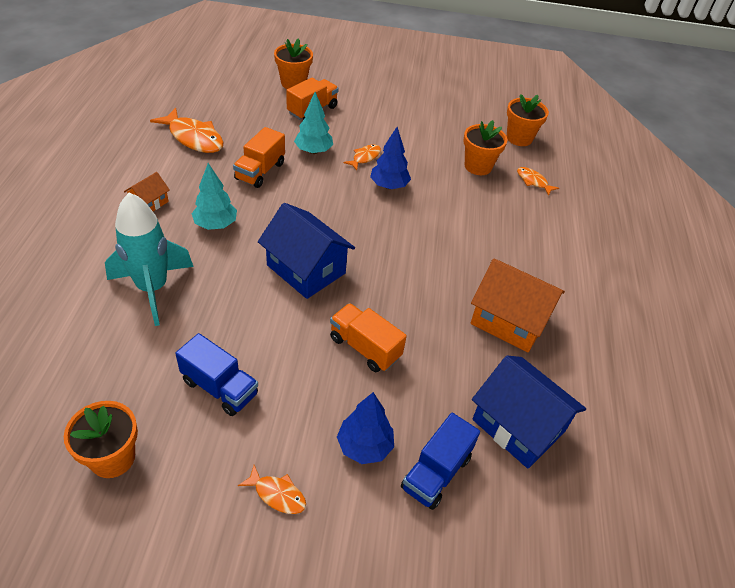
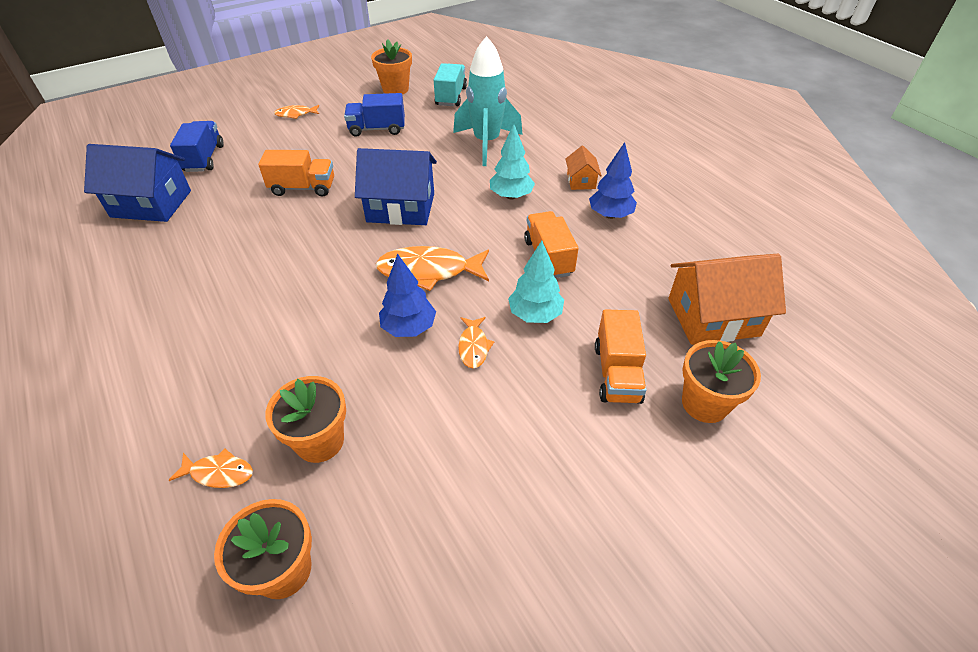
camera: 145 degrees right, 0 degrees up
(79, 388) = (451, 96): none -> turquoise truck
(194, 138) = (654, 248): orange fish -> orange fish (429, 271)
(364, 446) = (260, 148): blue tree -> blue tree (610, 215)
(509, 320) = (185, 267): orange house -> orange house (713, 317)

